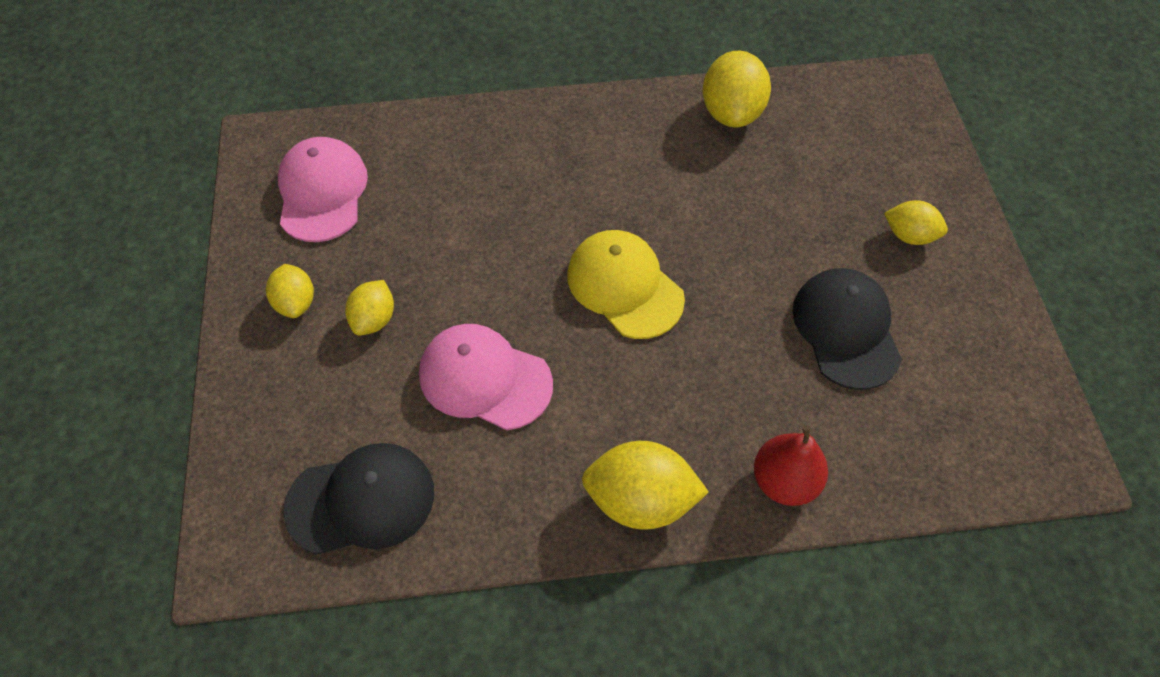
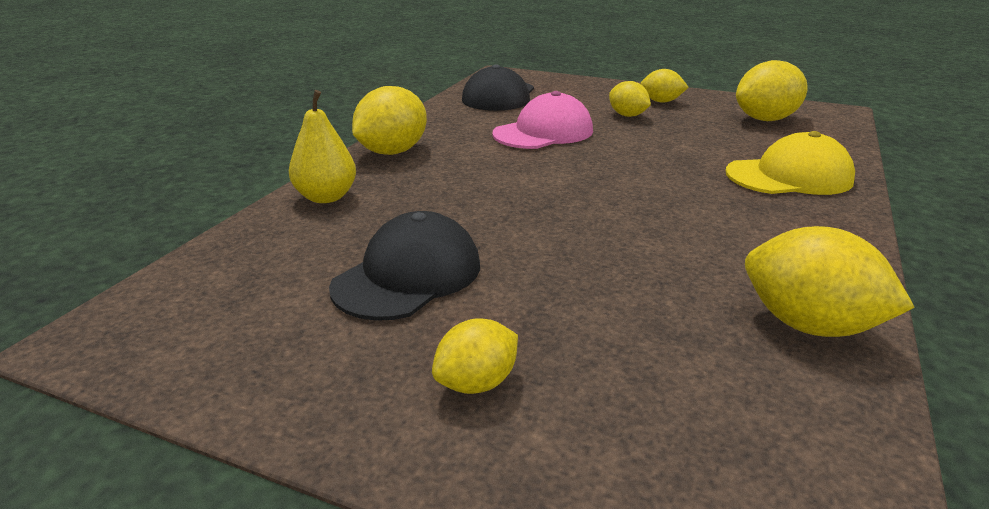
camera: 120 degrees right, 30 degrees down
(322, 192) = (766, 119): pink cap -> yellow lemon
(624, 286) = (577, 191): yellow cap -> yellow cap (789, 176)
(784, 481) = (326, 197): red pear -> yellow pear
(846, 329) = (408, 276): black cap -> black cap turned 75 degrees counterclockwise

